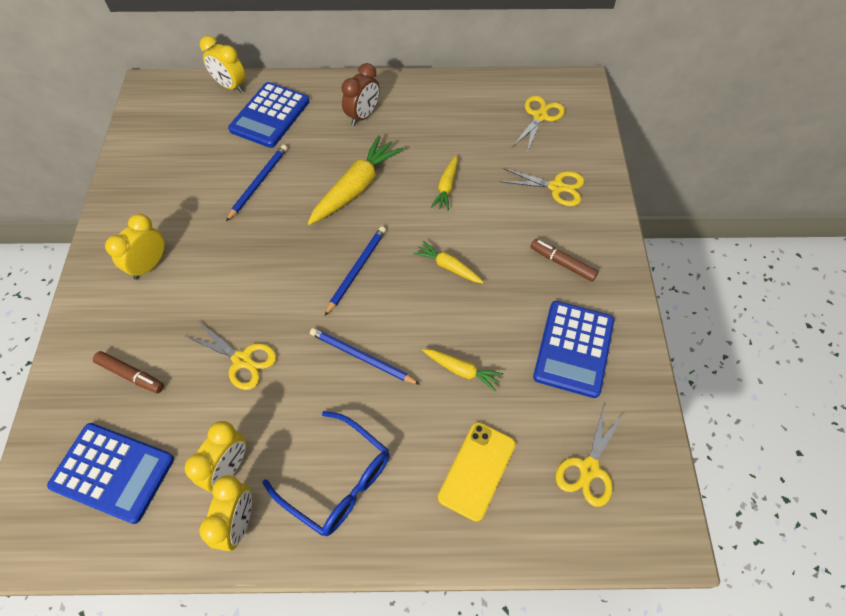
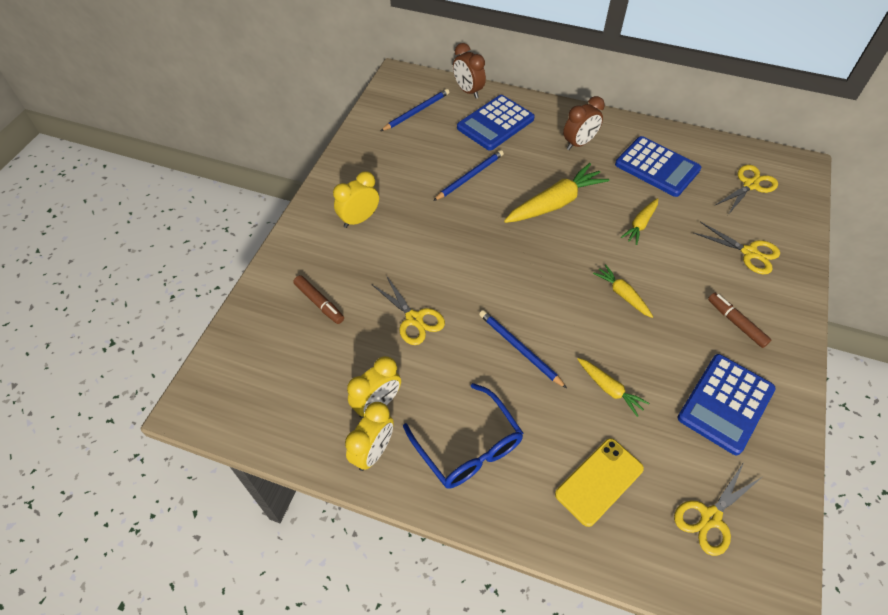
camera: 20 degrees right, 5 degrees down
(113, 472) = (283, 376): blue calculator -> blue calculator (657, 167)
(230, 86) = (468, 91): yellow clock -> brown clock
(356, 270) = (536, 273): blue pencil -> blue pencil (416, 111)

